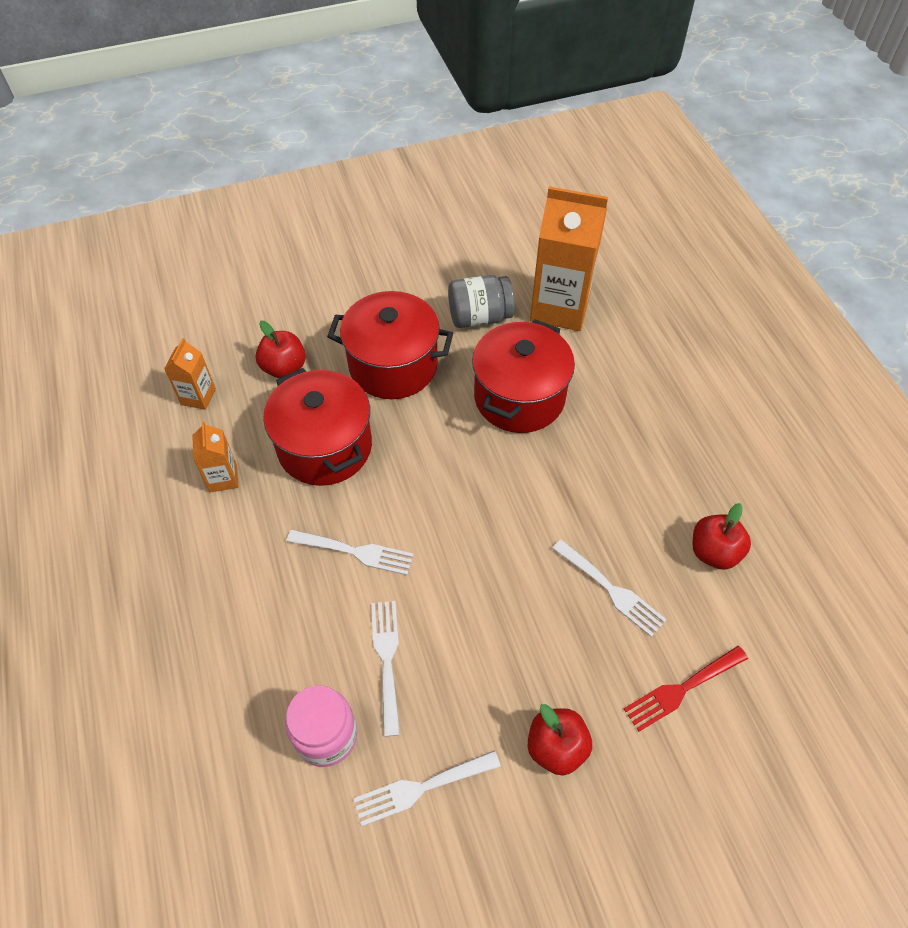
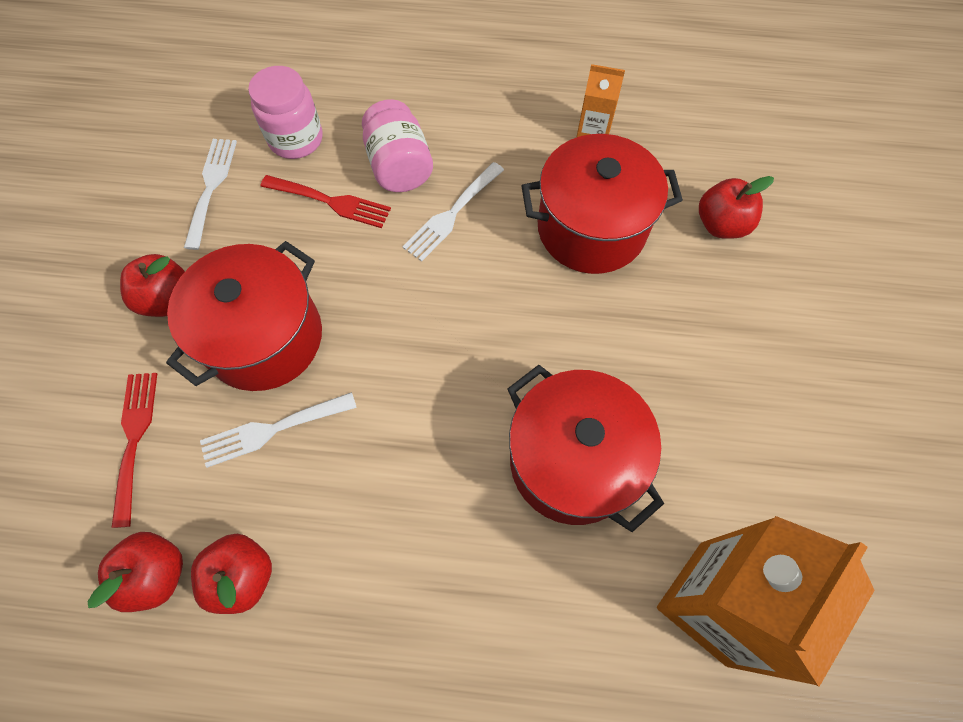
camera: 115 degrees right, 10 degrees up
(198, 397) = (707, 139): orange carton -> none
(321, 619) = (399, 166): none -> pink jar
(386, 659) = (331, 202): white fork -> red fork
(393, 365) = (682, 336): red pot -> red pot (264, 338)
(479, 317) = (732, 476): grey jar -> none
(751, 608) = (157, 574): none -> red apple

